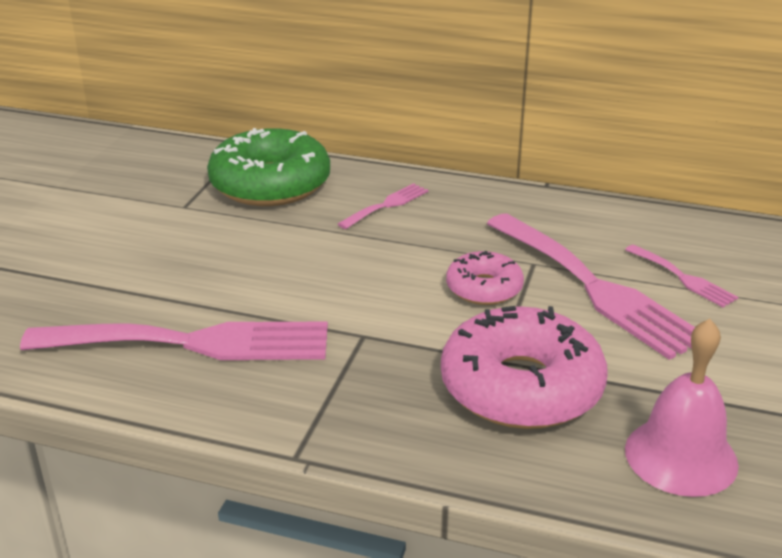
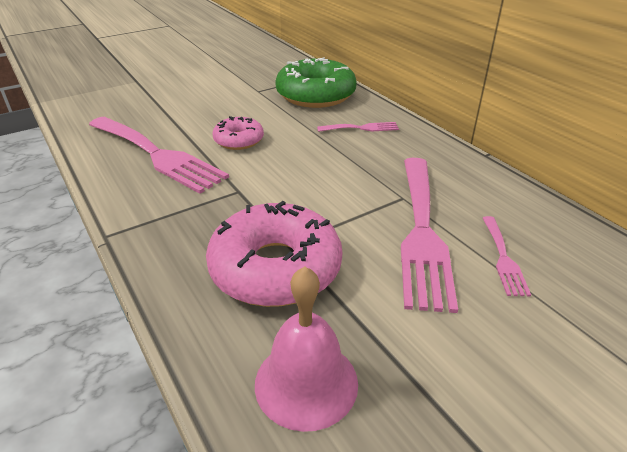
camera: 40 degrees right, 5 degrees up
(484, 288) = (346, 198): pink donut -> pink donut (239, 140)

